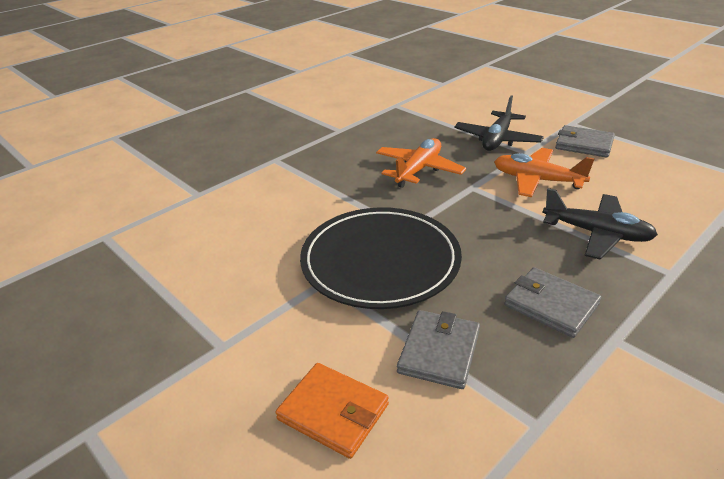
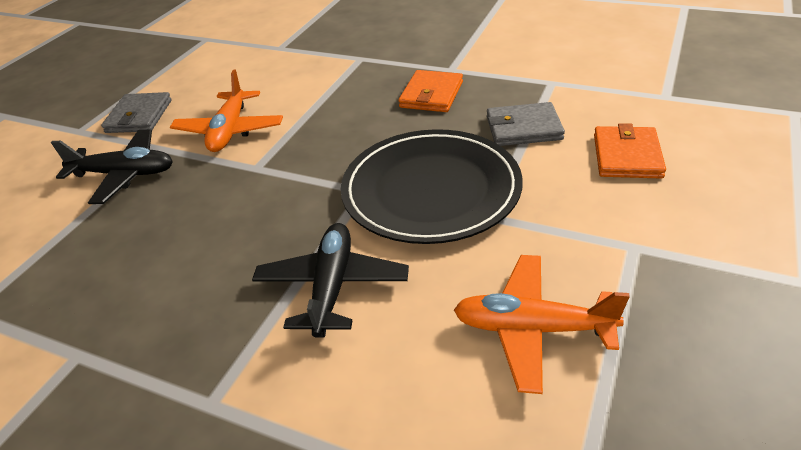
camera: 110 degrees left, 5 degrees up
(418, 170) = (220, 218): orange plane -> orange plane (532, 329)
(551, 305) = (431, 95): grey wallet -> orange wallet
(596, 233) = (320, 89): black plane -> black plane (332, 286)

